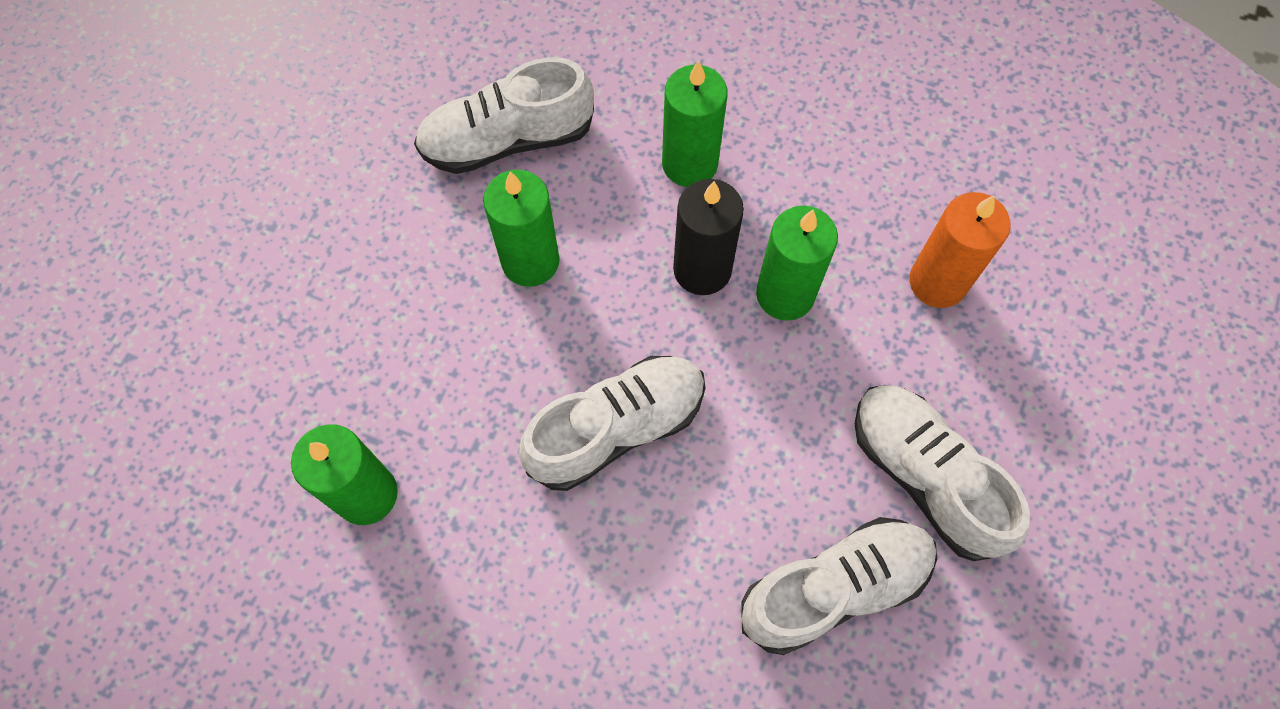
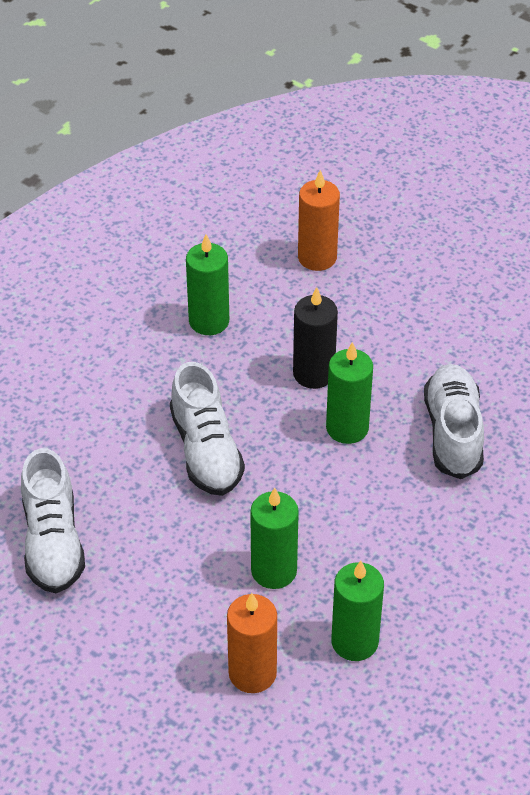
camera: 105 degrees right, 20 degrees down
(205, 372) = (317, 257): none -> orange candle
(689, 163) = (403, 538): green candle -> green candle (354, 642)
(702, 269) = (310, 525): black candle -> black candle (313, 373)
(925, 476) = (106, 616): white shoe -> none

